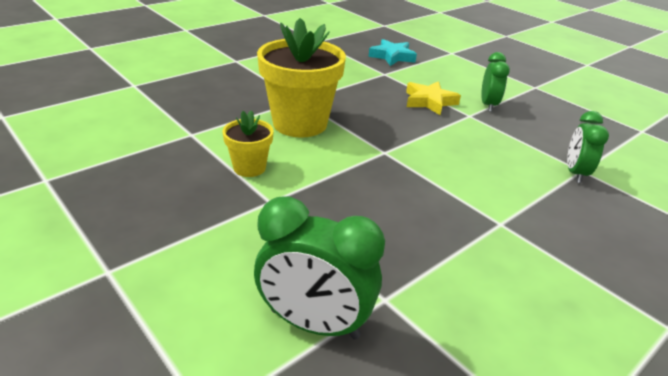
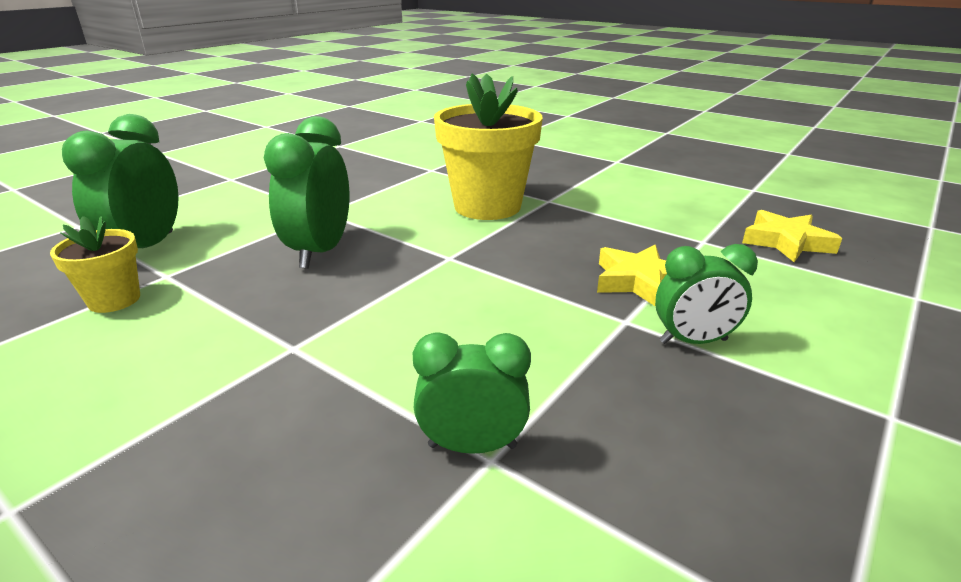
camera: 80 degrees right, 5 degrees down
(249, 168) = (380, 197): yellow flower pot -> yellow flower pot (114, 300)
(359, 207) = (320, 252): none -> green clock
(392, 56) = (786, 242): turquoise star -> yellow star

